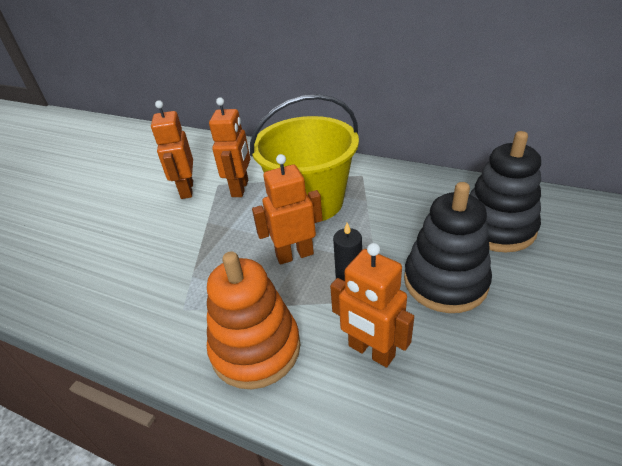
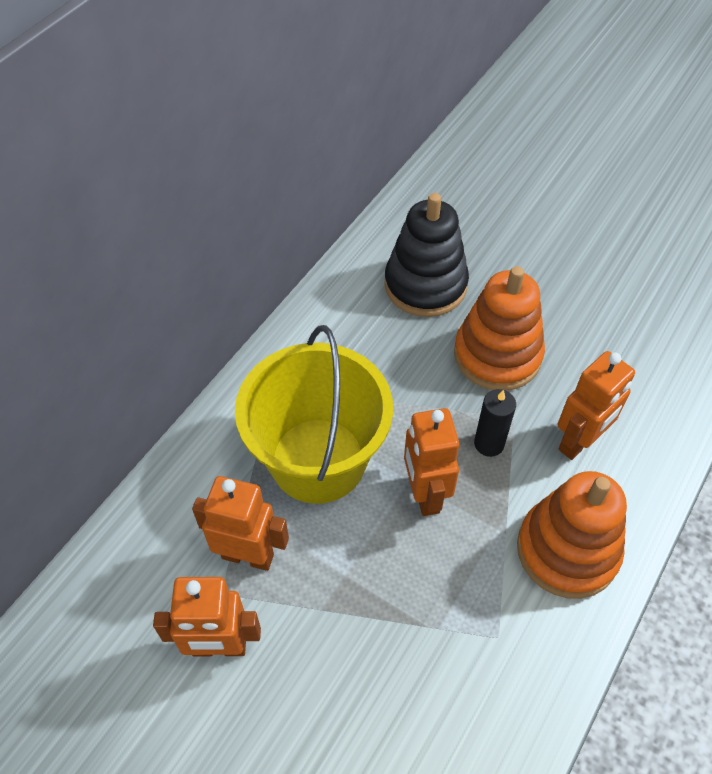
camera: 85 degrees left, 15 degrees up
(445, 281) = (497, 355): black stacking toy -> orange stacking toy

